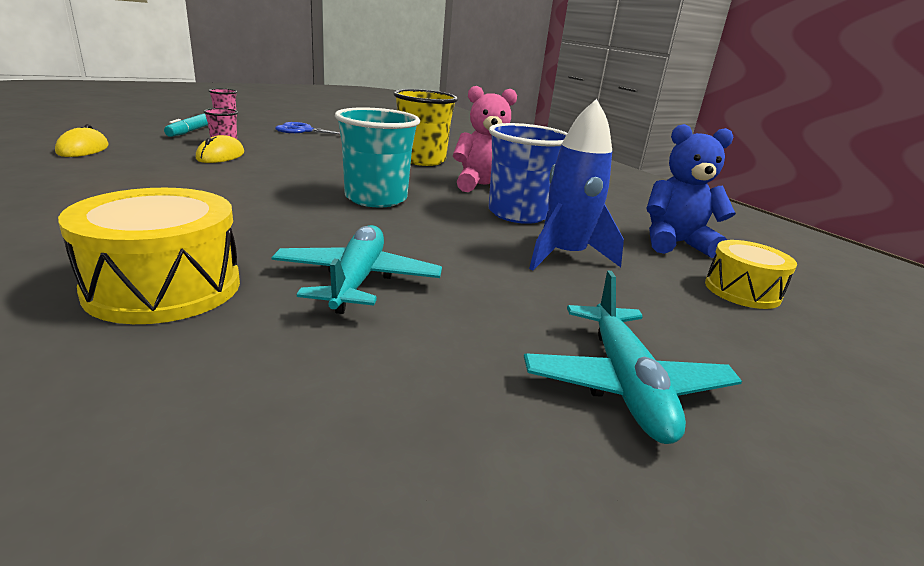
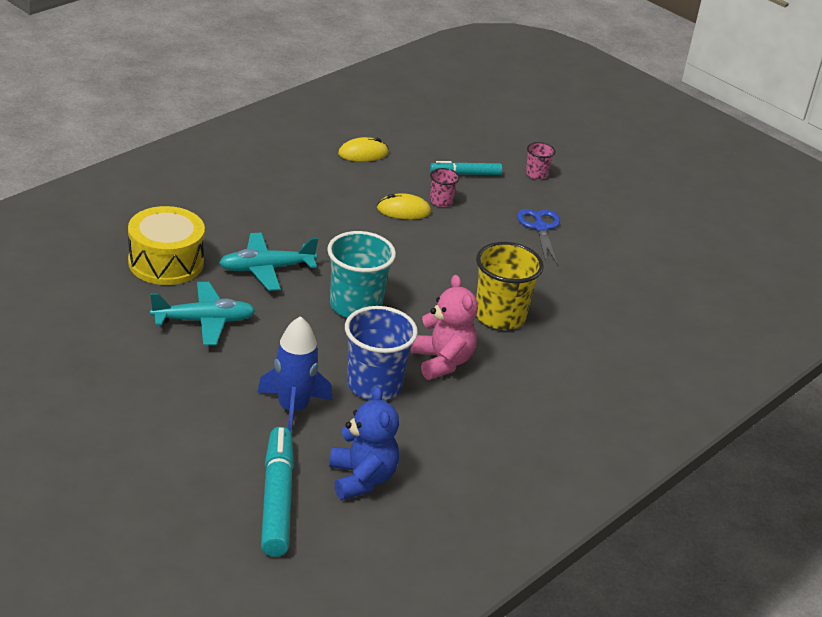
camera: 75 degrees right, 10 degrees up
(625, 384) = (130, 422): turquoise plane -> turquoise plane (266, 269)
(742, 291) = (276, 500): yellow drum -> turquoise marker

